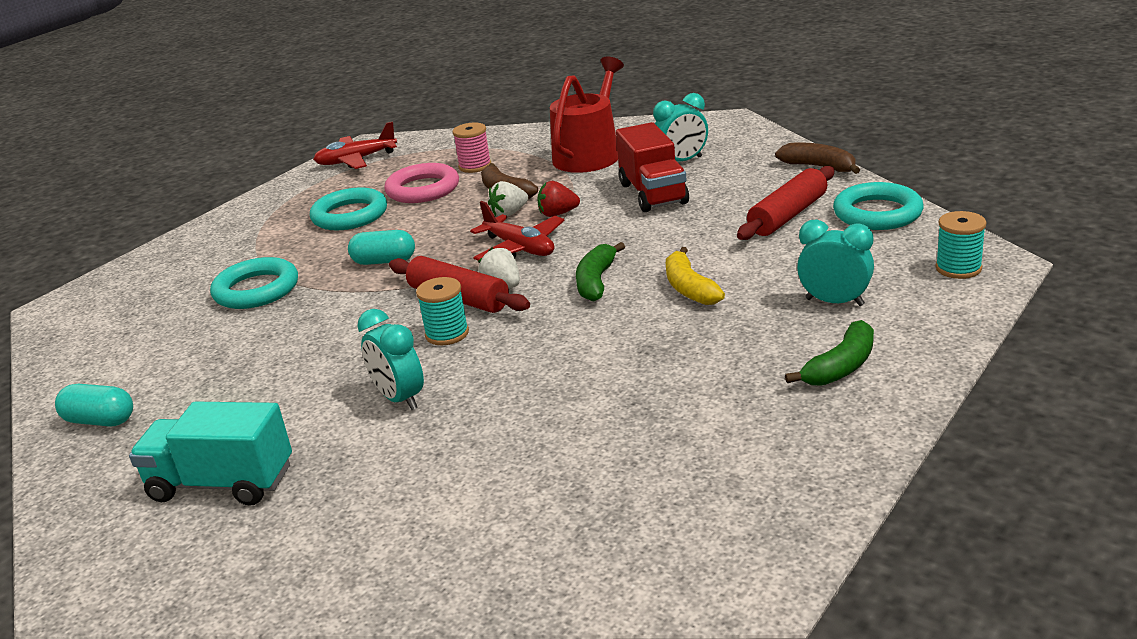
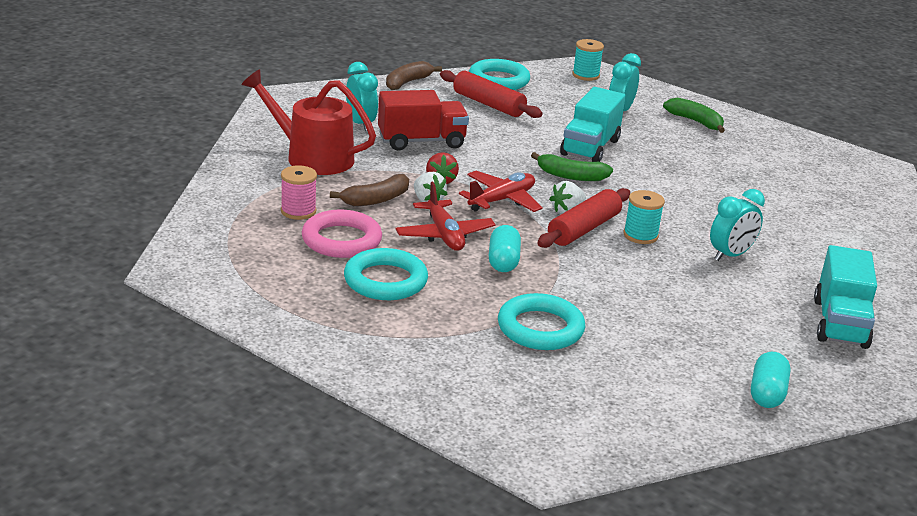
camera: 95 degrees left, 0 degrees up
(356, 160) = (222, 279): red plane -> red plane (444, 235)
(689, 288) = (590, 147): yellow banana -> turquoise truck

